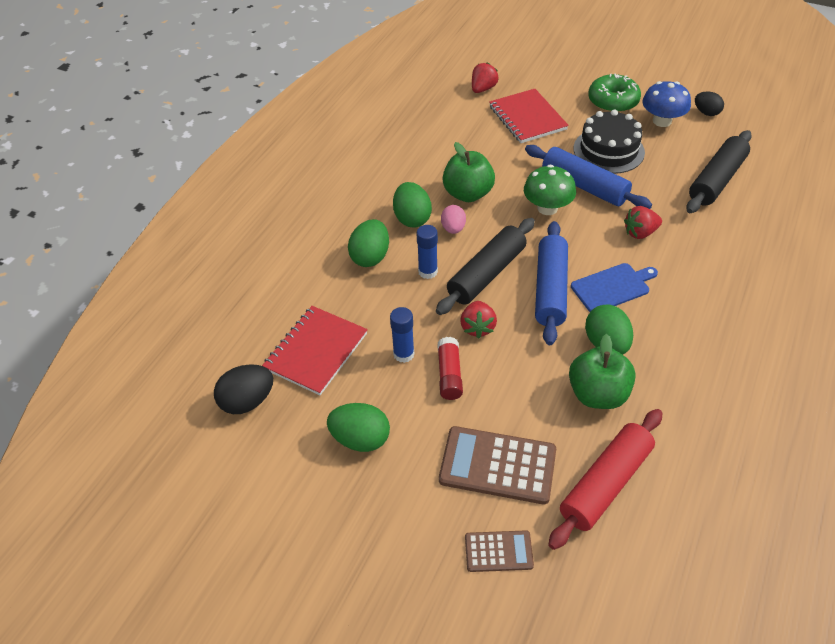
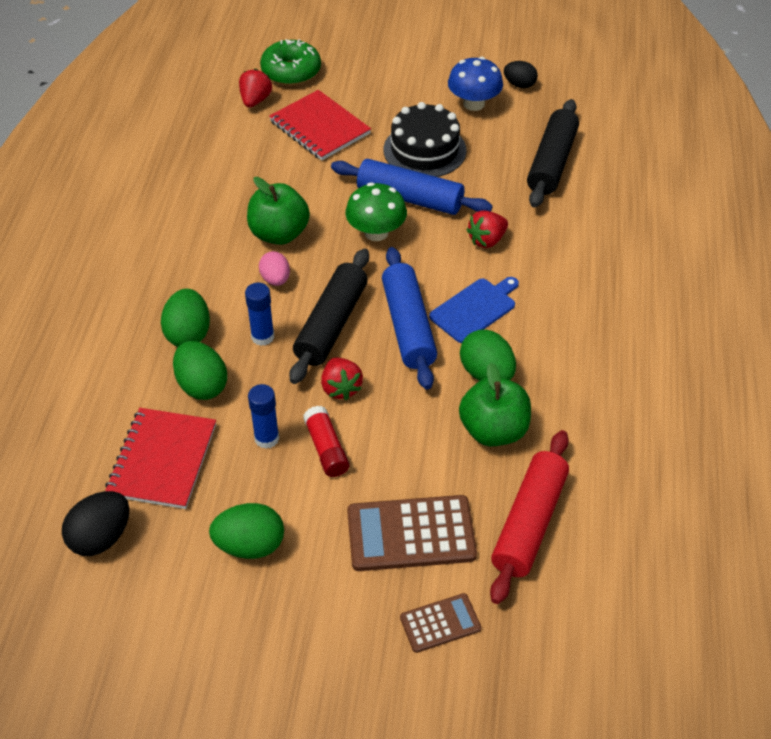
camera: 20 degrees left, 0 degrees up
(412, 218) = (223, 277): green egg -> green egg (202, 385)
(613, 101) = (412, 89): green donut -> green donut (291, 71)

